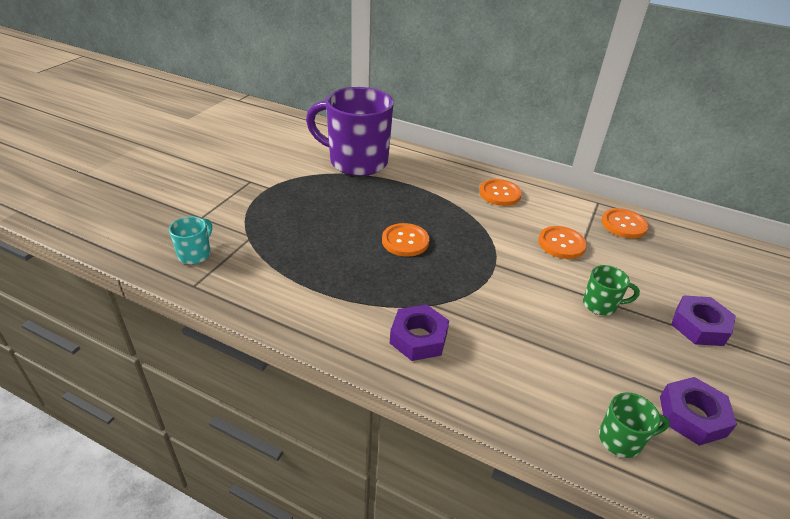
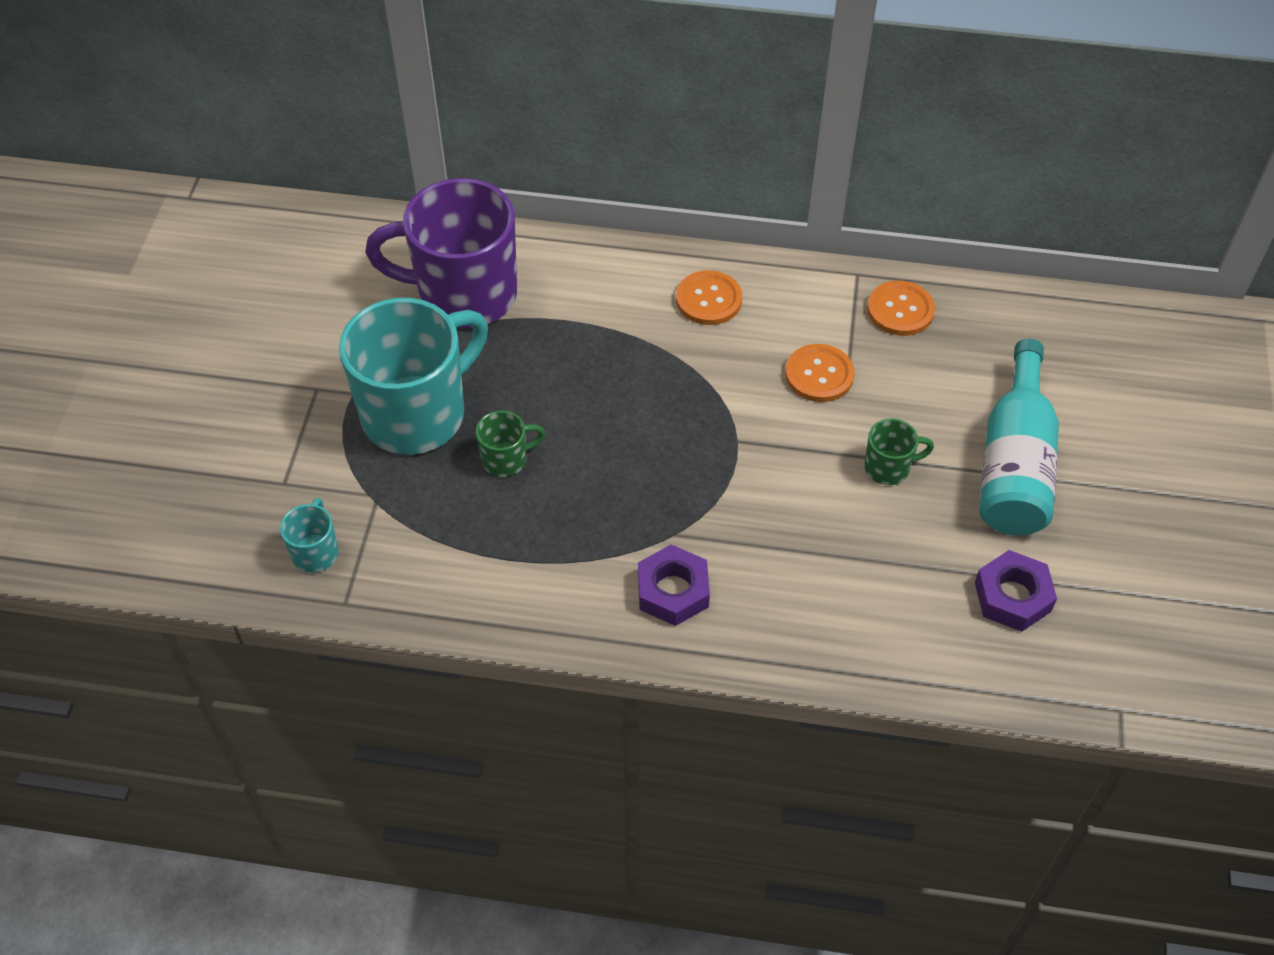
camera: 15 degrees left, 15 degrees up
(299, 204) = (417, 414): none -> turquoise mug
(405, 241) = (600, 437): orange button -> none
(621, 440) = (938, 651): green mug -> green mug (506, 459)
(699, 326) = (1014, 464): purple nut -> turquoise bottle

